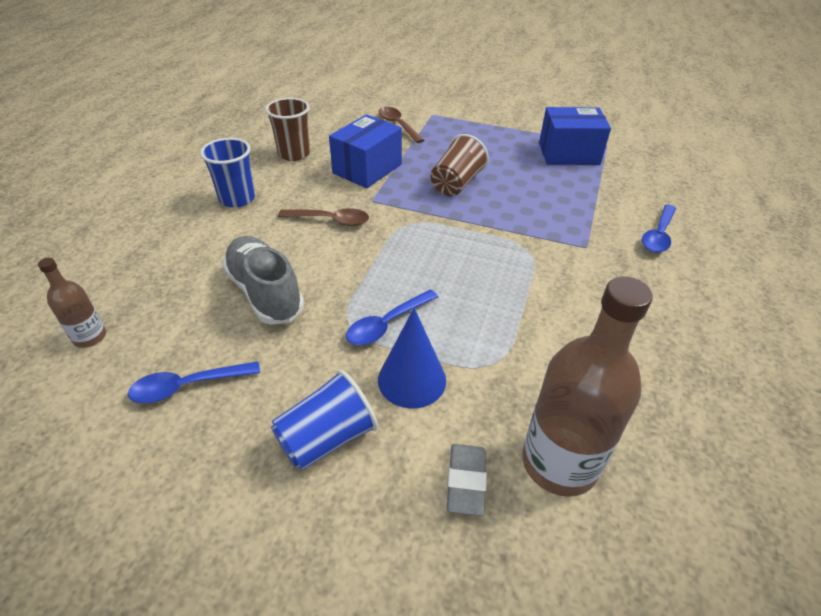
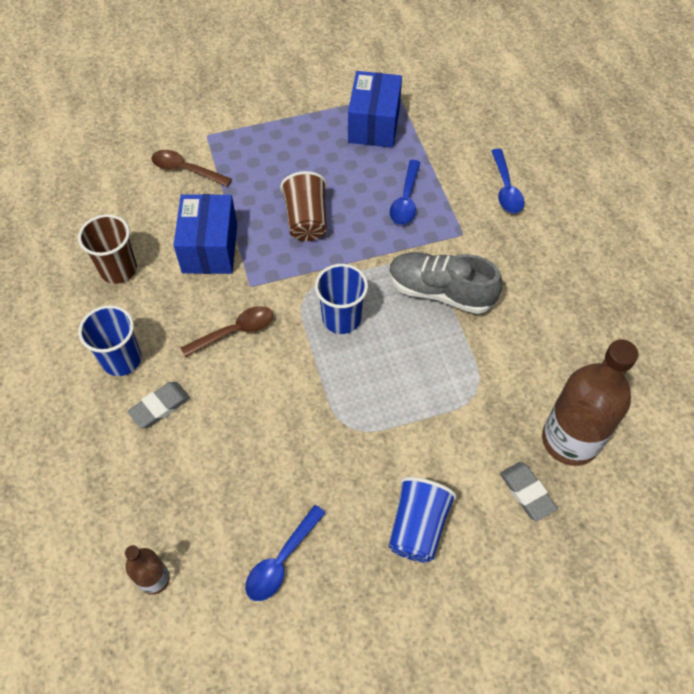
camera: 35 degrees left, 15 degrees up
(228, 236) = (160, 407): none -> grey eraser
(265, 293) = (254, 442): grey shoe -> grey shoe (440, 292)
(387, 324) = (376, 407): blue spoon -> blue spoon (406, 200)
(412, 379) = (434, 442): blue cone -> none
(421, 251) = (341, 318): none -> blue cup
(568, 154) = (374, 125): blue box -> blue box turned 45 degrees counterclockwise

